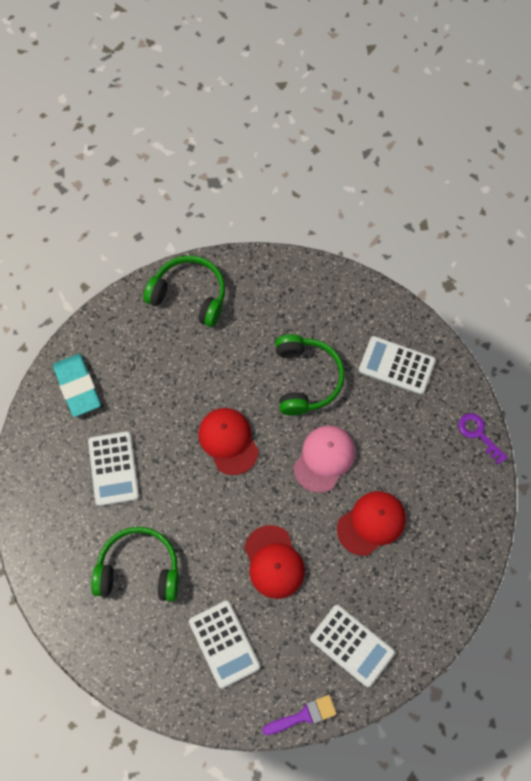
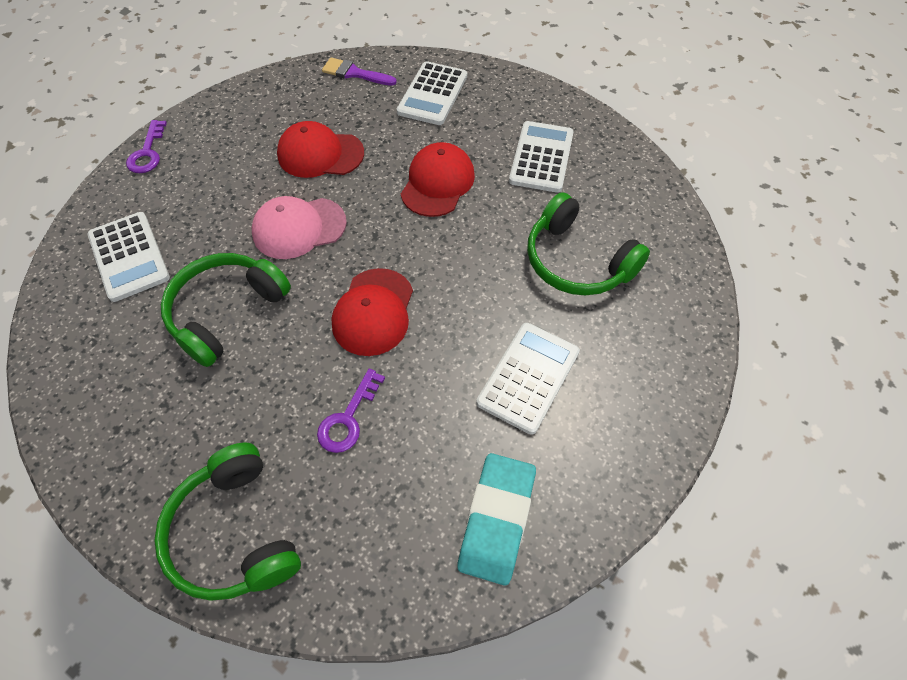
camera: 140 degrees left, 10 degrees down
(187, 377) = (348, 418): none -> purple key
(304, 715) = (516, 80): purple brush -> purple brush (354, 73)
(352, 645) = (433, 94): white calculator -> white calculator turned 150 degrees counterclockwise

